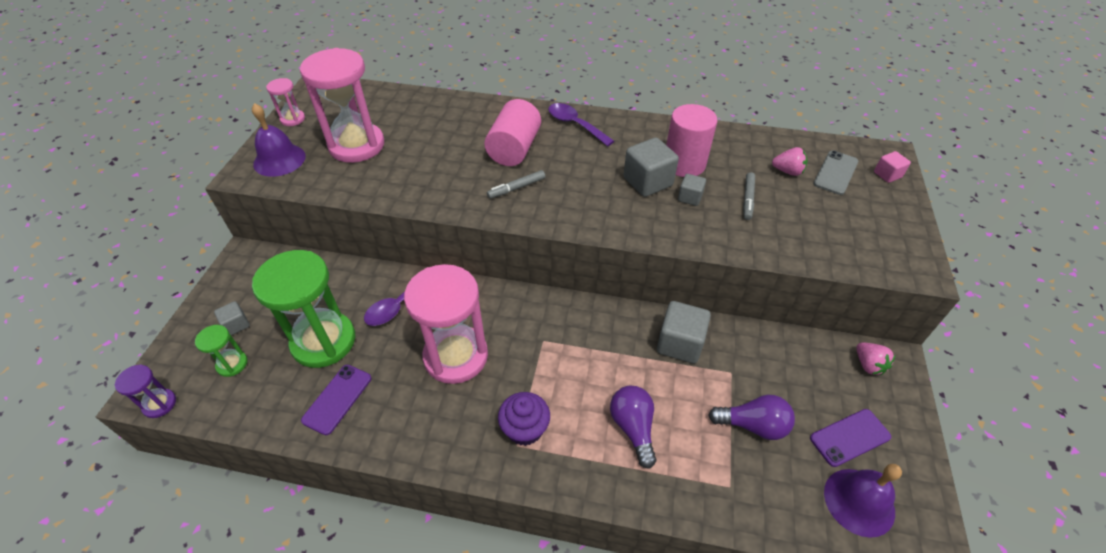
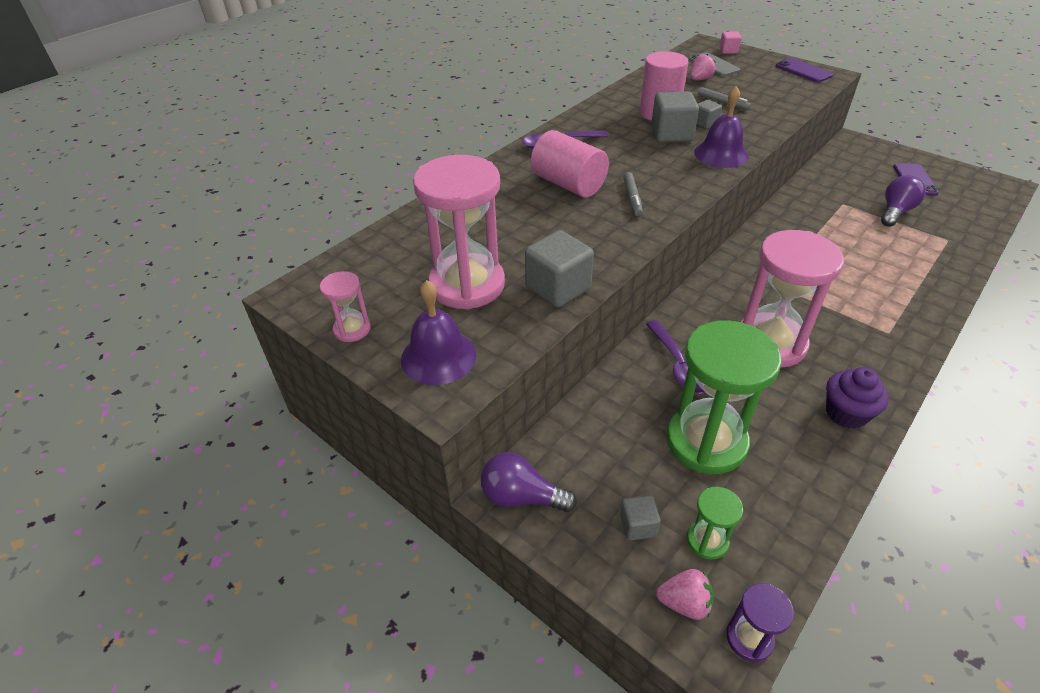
camera: 60 degrees left, 5 degrees down
(337, 399) = (798, 446): purple phone -> purple phone (803, 71)
(525, 429) = (872, 323): purple cupcake -> purple cupcake (846, 413)
(633, 428) = (885, 265): purple light bulb -> purple light bulb (521, 497)
(679, 343) = (805, 216): grey cube -> grey cube (558, 288)
(859, 502) = (967, 195): purple bell -> purple bell (721, 154)
(868, 365) = (854, 150): pink strawberry -> pink strawberry (684, 603)

